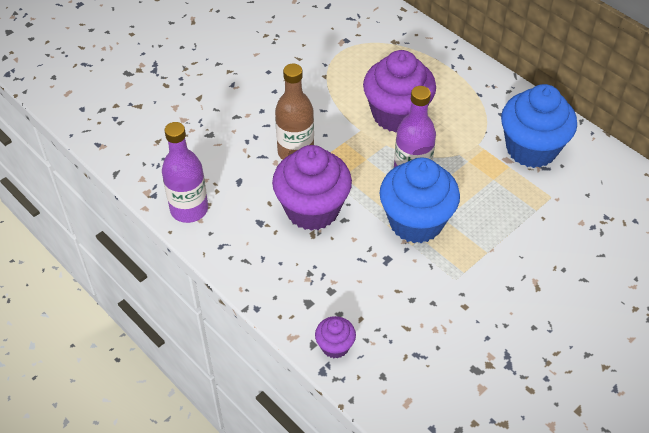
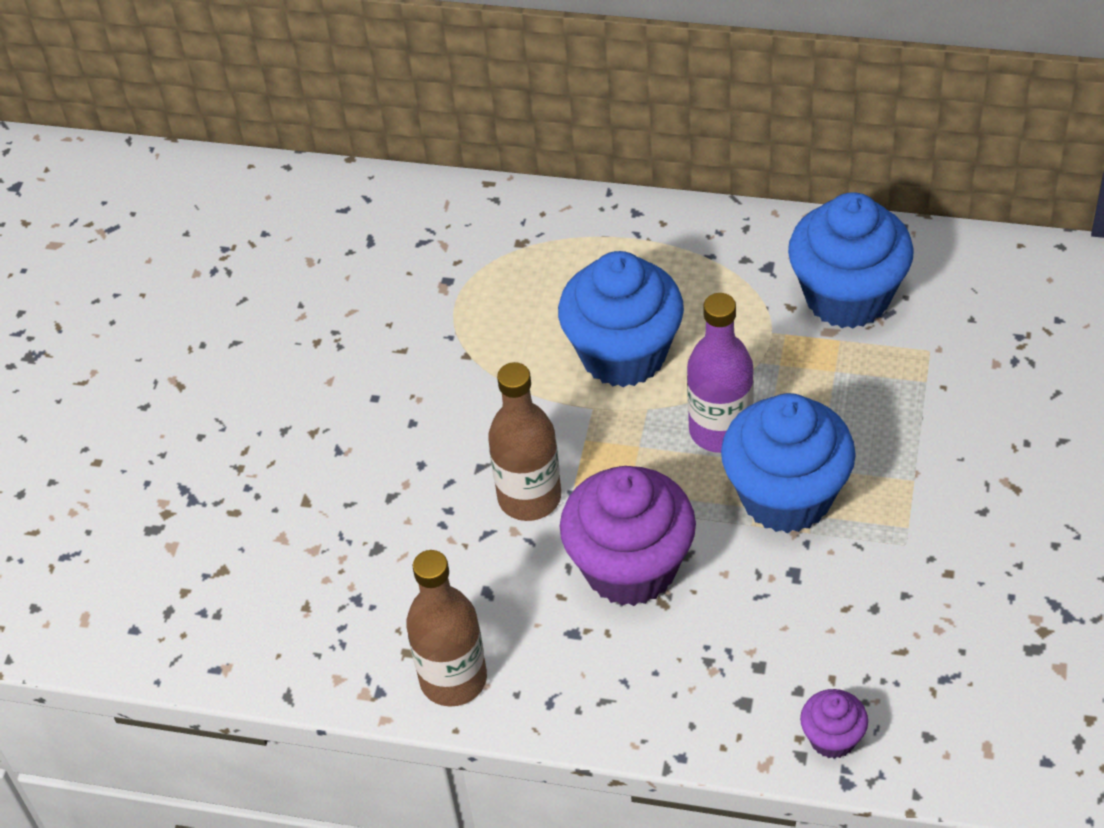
camera: 30 degrees left, 0 degrees up
(189, 209) = (453, 679): purple bottle -> brown bottle
(397, 114) = (623, 354): purple cupcake -> blue cupcake

